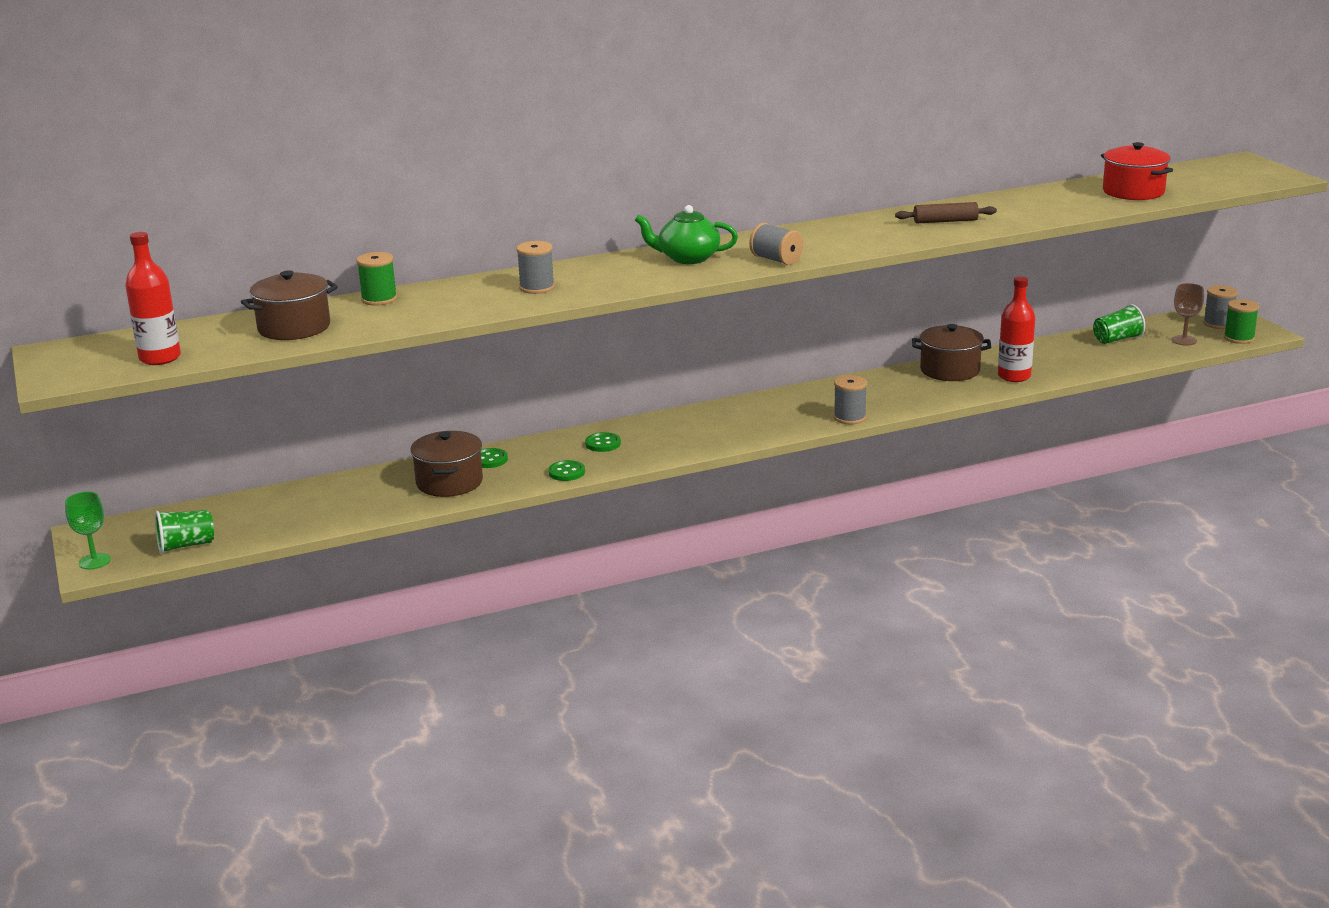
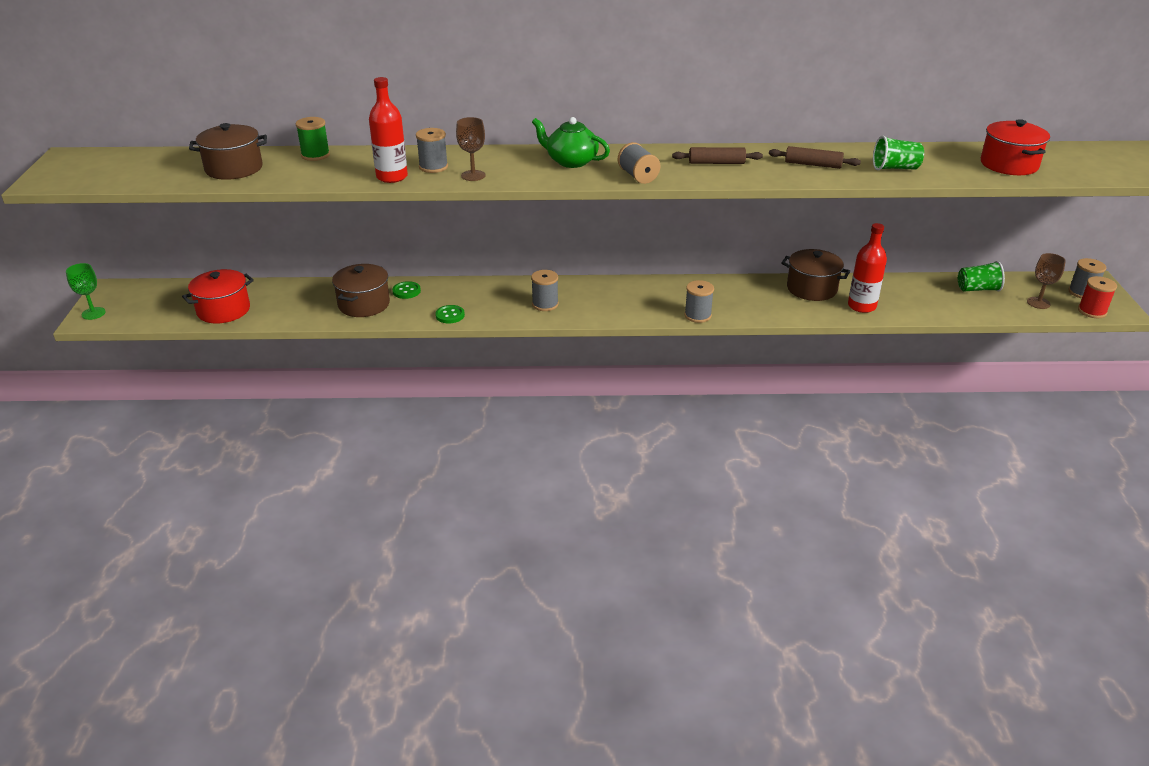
camera: 20 degrees right, 10 degrees up
(160, 358) = (123, 176): red bottle -> red bottle (392, 177)
(186, 545) = (157, 315): green cup -> green cup (895, 168)
(272, 523) = (223, 310): none -> red pot
(593, 288) = (473, 175): none -> brown goblet
(603, 444) = (495, 296): green button -> none
(669, 440) = (545, 304): none -> grey spool
(845, 235) = (716, 163): none -> brown rolling pin
(1239, 338) = (1092, 311): green spool -> red spool

